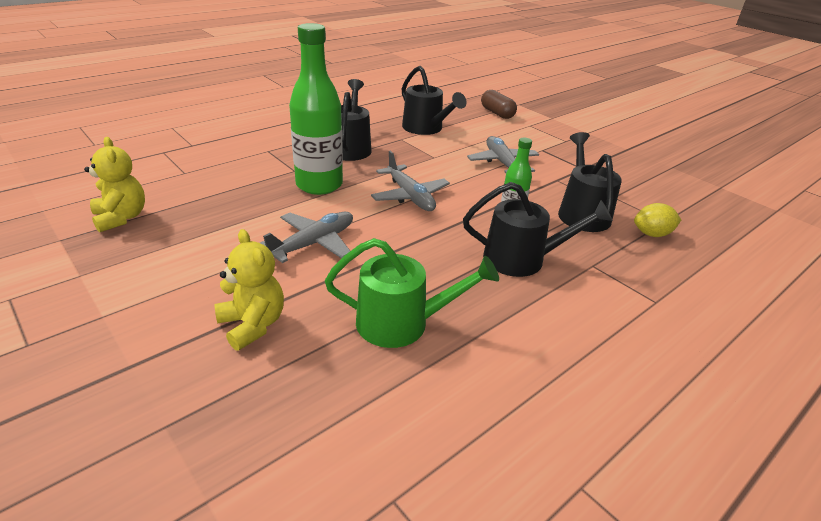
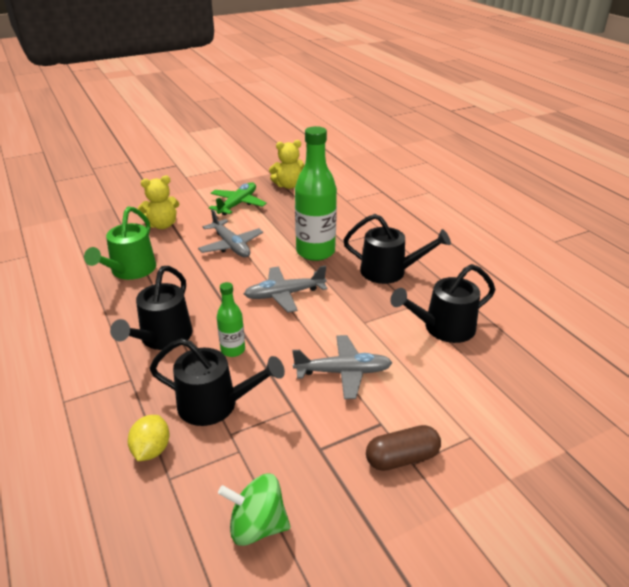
camera: 105 degrees right, 0 degrees up
(181, 256) = (238, 204): none -> green plane
(497, 113) = (513, 410): brown capsule -> brown capsule (402, 458)
(659, 184) = (257, 526): none -> green spinning top

